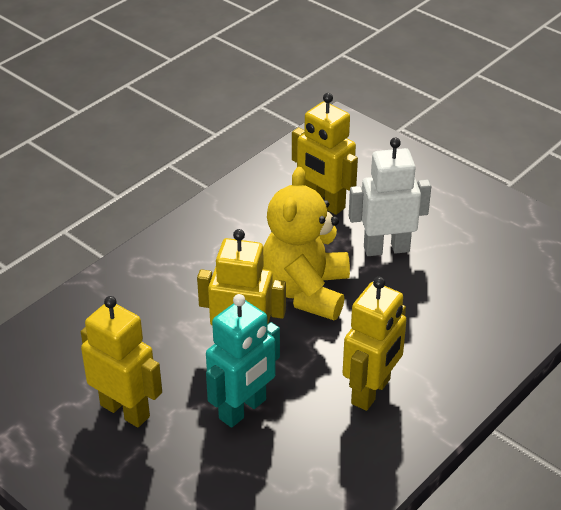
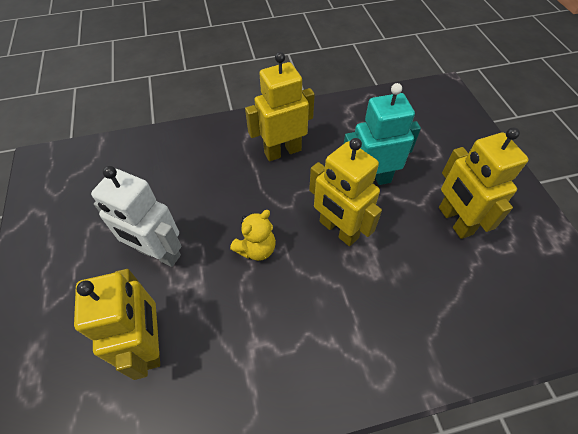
camera: 145 degrees left, 15 degrees up
(306, 291) = (256, 249): yellow teddy bear -> yellow teddy bear, size x0.51

